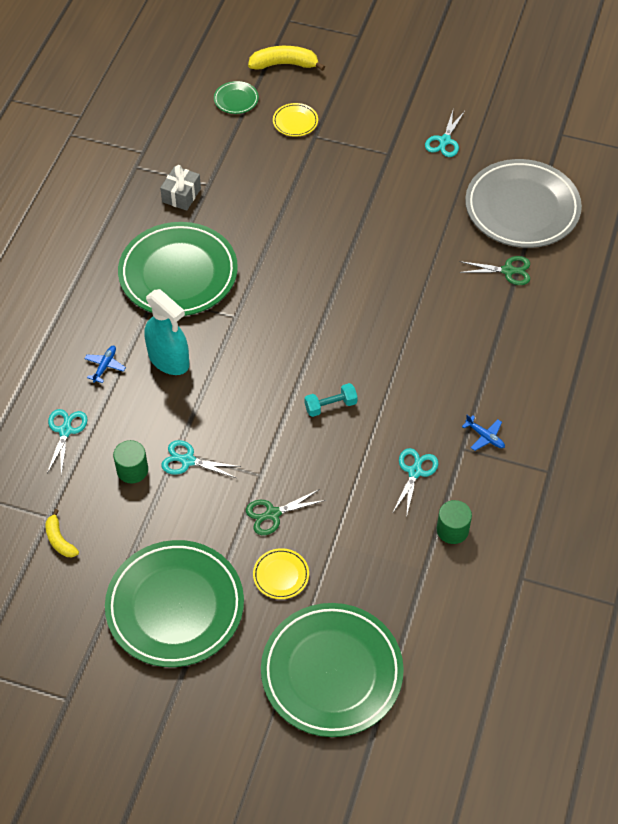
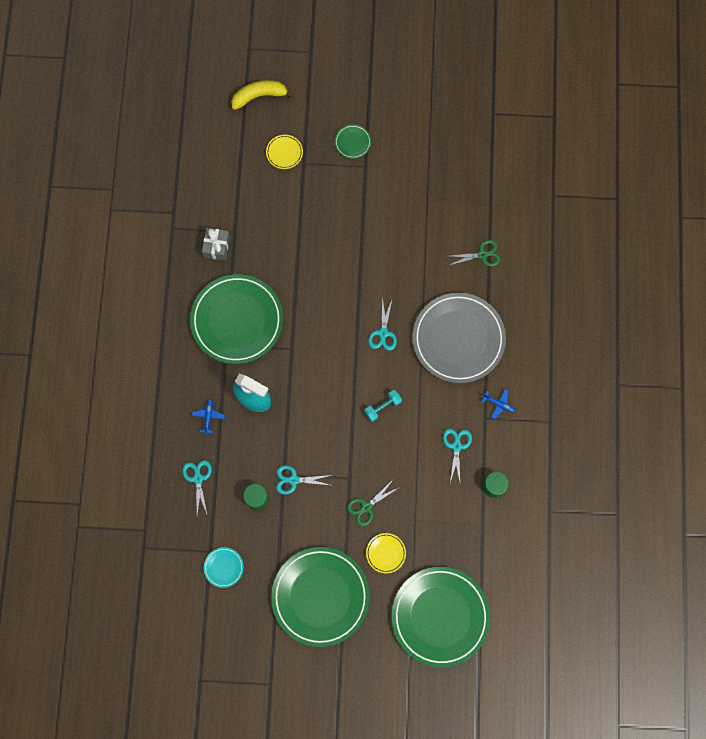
camera: 15 degrees left, 20 degrees up
(59, 540) = (223, 567): yellow banana -> turquoise plate
(236, 99) = (231, 142): green plate -> green plate (352, 142)
(444, 141) = (406, 142): turquoise scissors -> turquoise scissors (383, 333)
(522, 208) = (479, 193): grey plate -> grey plate (458, 339)

